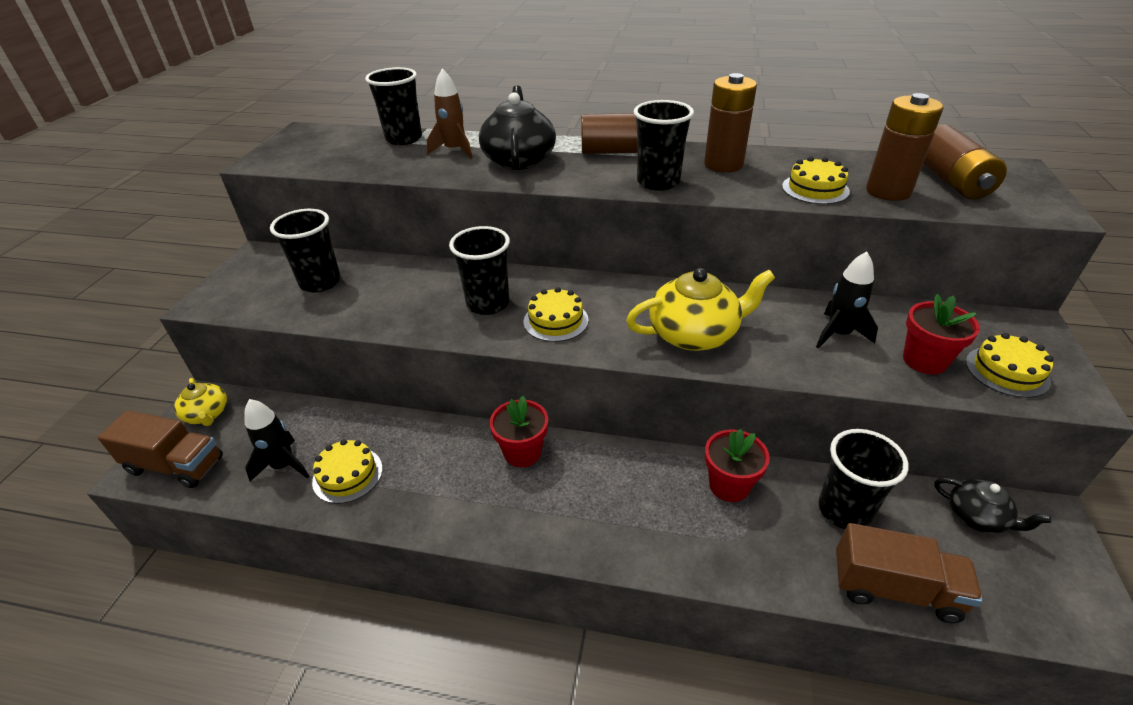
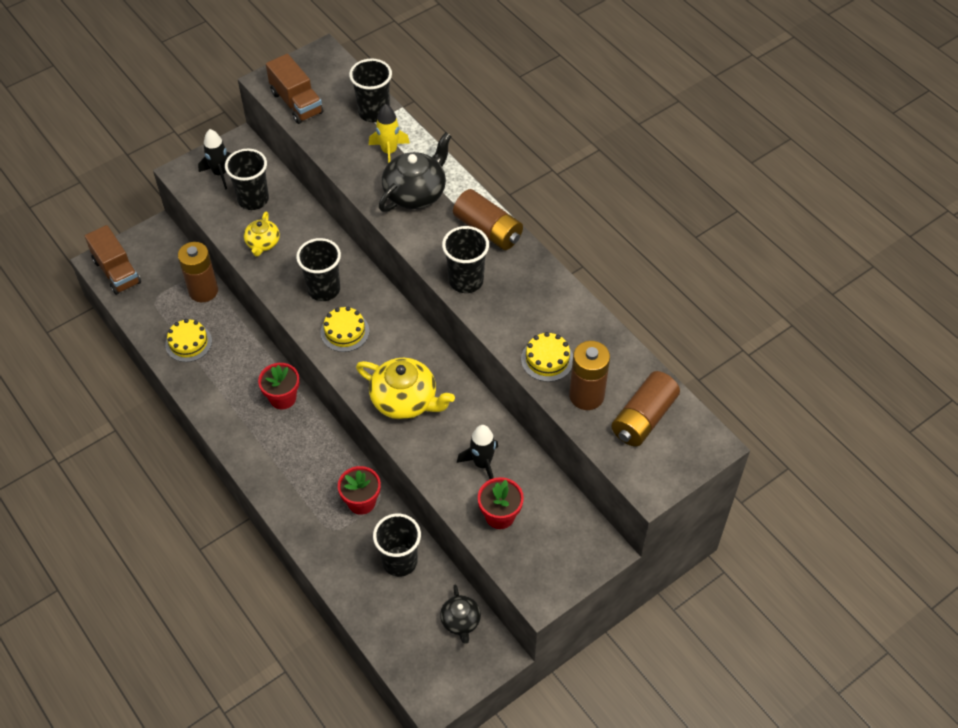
camera: 40 degrees right, 15 degrees up
(207, 414) = (153, 245): yellow teapot -> yellow teapot (262, 243)
(284, 465) = (164, 312): black rocket -> black rocket (220, 173)
(454, 150) = (389, 152): brown rocket -> yellow rocket
(723, 164) = (530, 294): brown battery -> brown battery (203, 291)
(894, 588) = (367, 609): brown truck -> brown truck (296, 103)
(1007, 371) = (532, 557): yellow cake -> none

